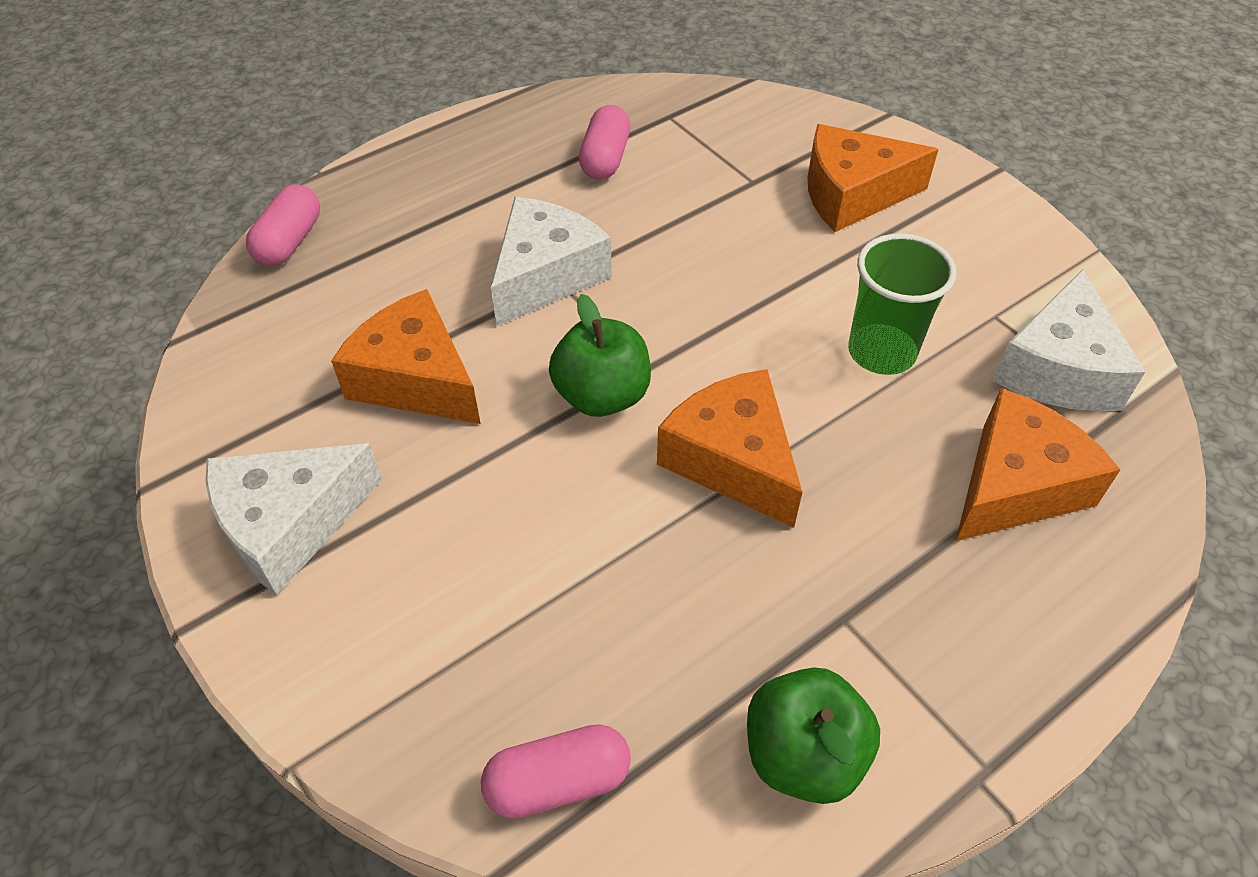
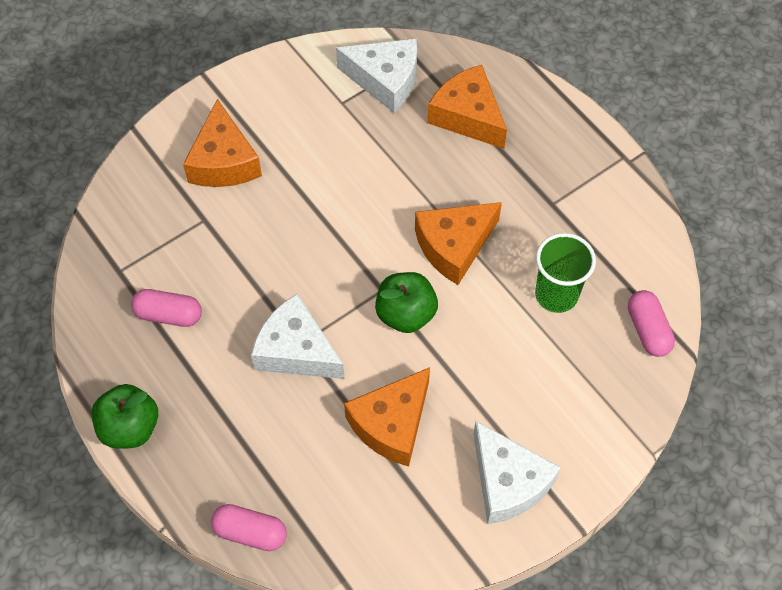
camera: 90 degrees left, 10 degrees up
(803, 755) = (624, 227): green apple -> green apple (130, 427)
(881, 352) = (371, 163): green cup -> green cup (556, 294)

